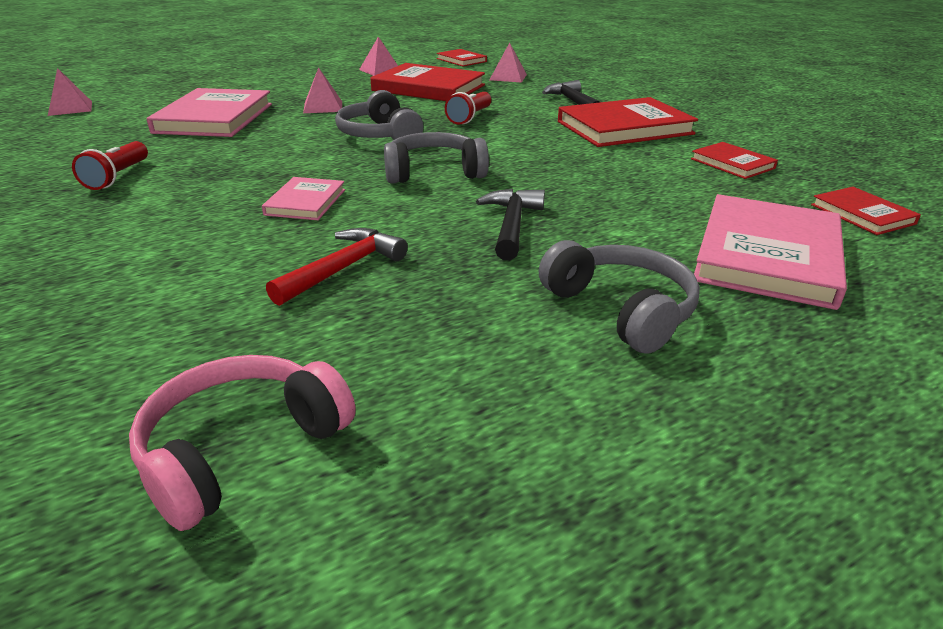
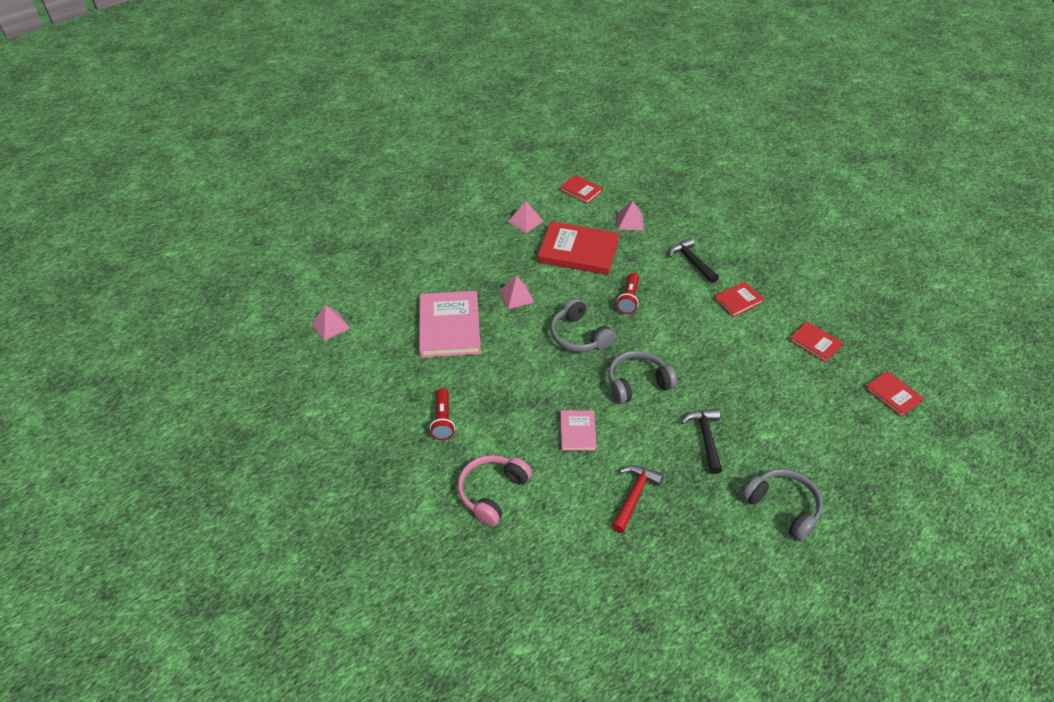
camera: 10 degrees left, 15 degrees up
(241, 449) = (657, 627): pink headphones -> pink headphones (492, 492)
(624, 128) = (738, 300): red book -> red book, size x0.52
(767, 256) = (846, 447): pink book -> none

